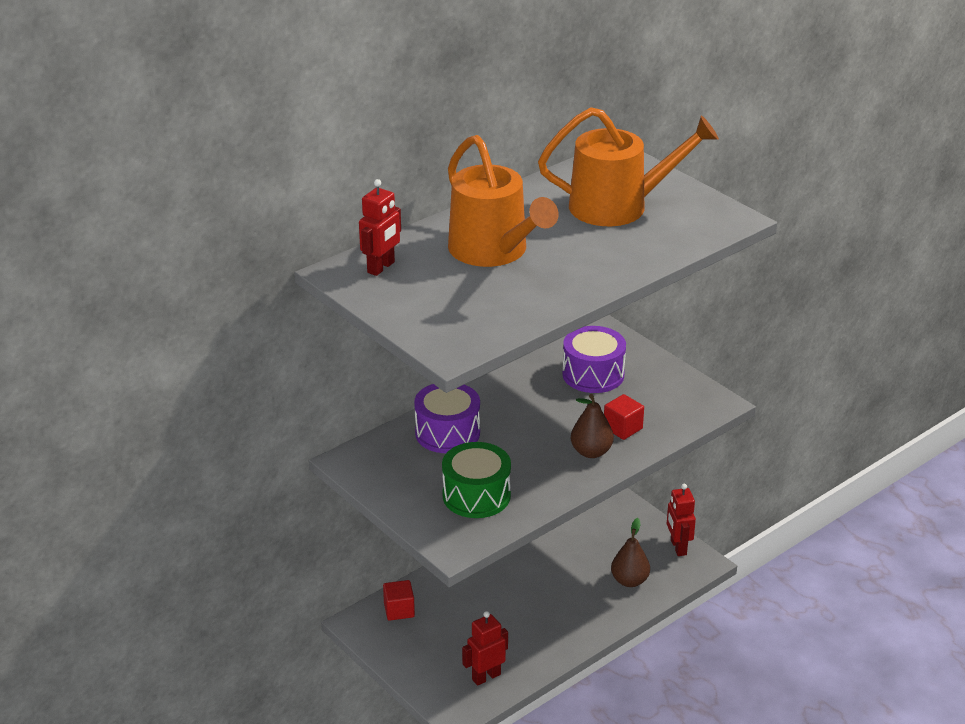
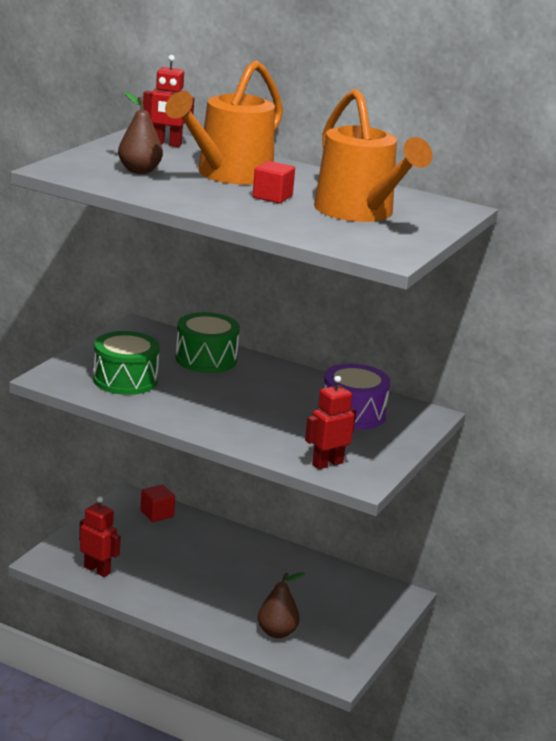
camera: 65 degrees right, 10 degrees down
(447, 433) = (206, 359): purple drum -> green drum
(591, 452) = (227, 424): brown pear -> brown pear (139, 171)
(622, 428) = (277, 435): red cube -> red cube (272, 197)
(678, 547) = (349, 657): red robot -> red robot (327, 463)

